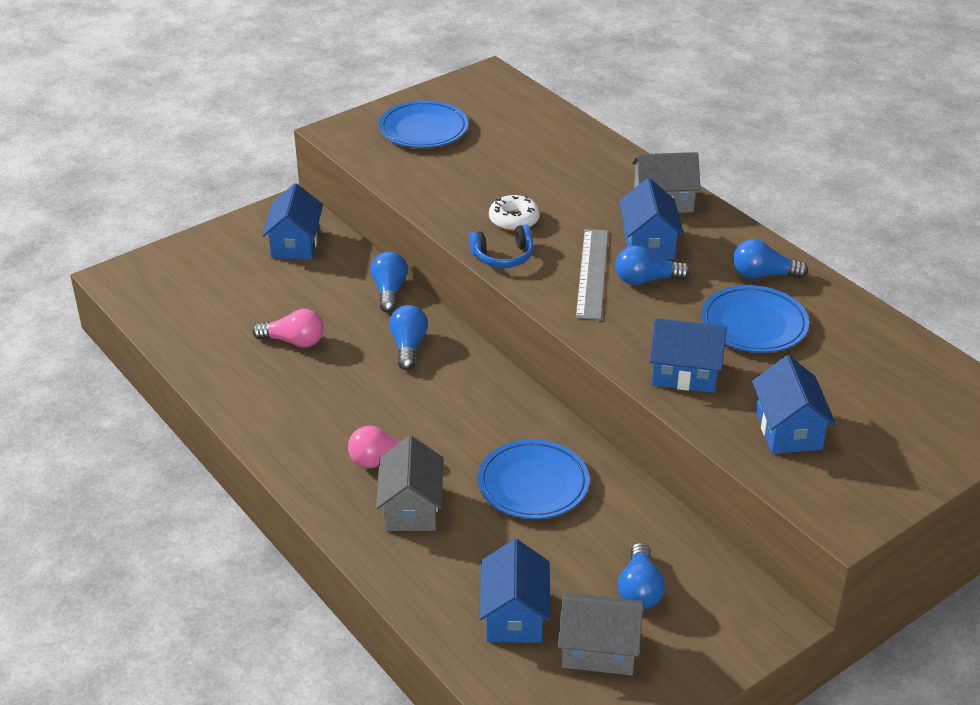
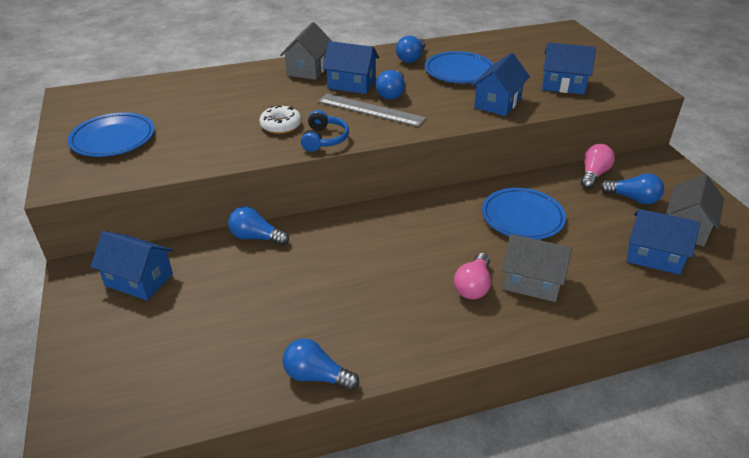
camera: 70 degrees left, 0 degrees up
(294, 341) = (285, 309): pink light bulb -> pink light bulb (593, 175)
(408, 346) = (336, 242): blue light bulb -> blue light bulb (316, 376)

